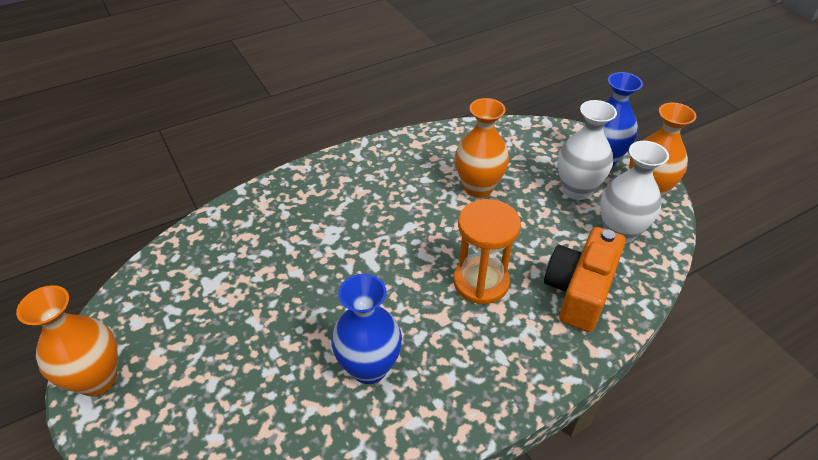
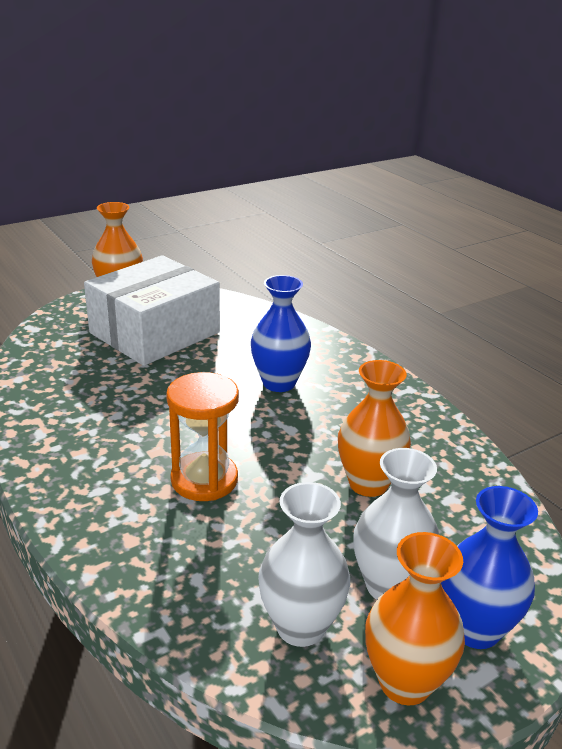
camera: 85 degrees right, 15 degrees down
(214, 333) = (154, 333): none -> white box
(369, 367) = (104, 407): blue vase -> blue vase (279, 383)
(579, 291) = (186, 565): orange camera -> none

